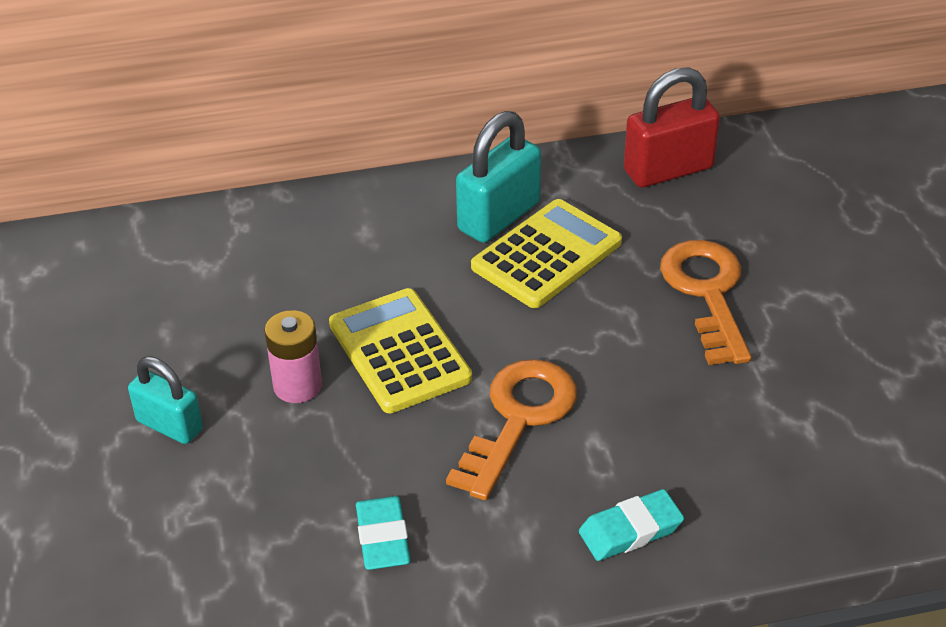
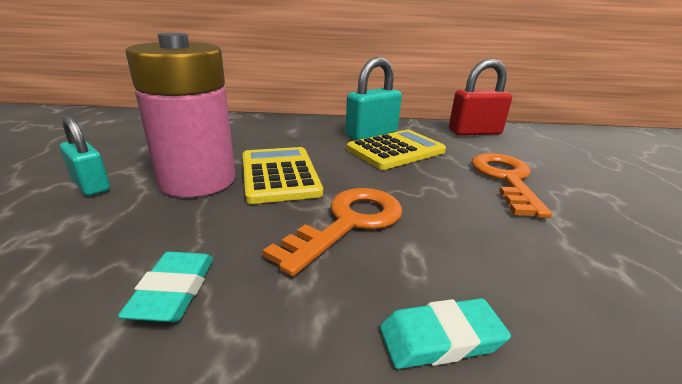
camera: 10 degrees right, 15 degrees down
(297, 386) = (198, 180): pink battery -> pink battery, size x2.05

